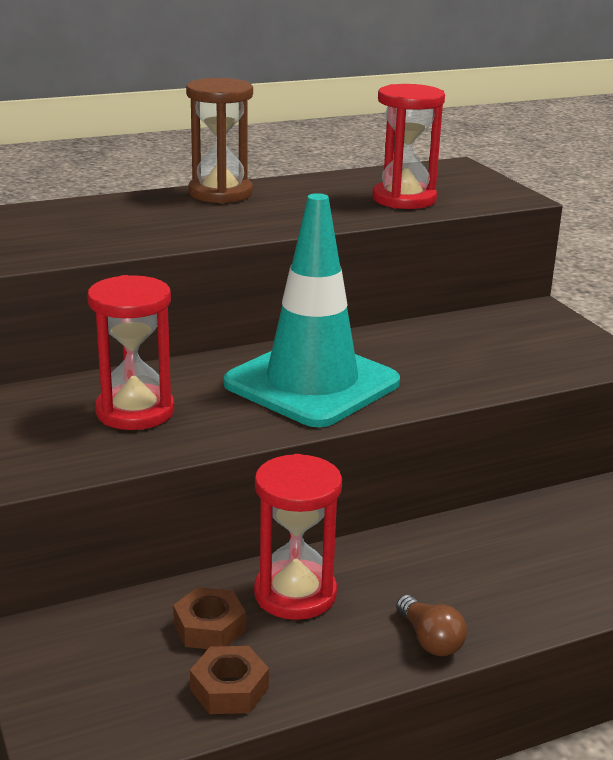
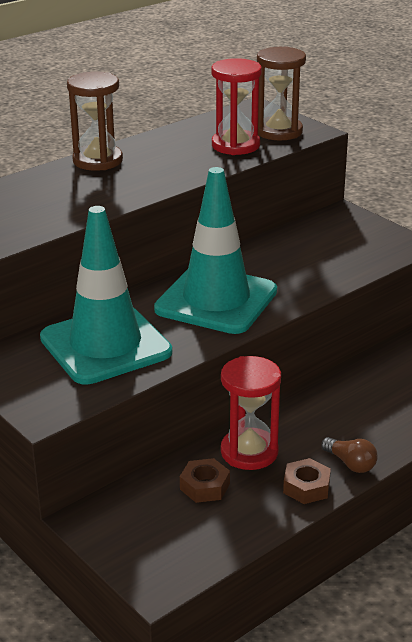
camera: 15 degrees left, 5 degrees up
(135, 411) = (105, 345): red hourglass -> turquoise traffic cone
(229, 689) = (239, 523): brown nut -> brown nut (306, 487)
(470, 192) = (279, 131): none -> brown hourglass

